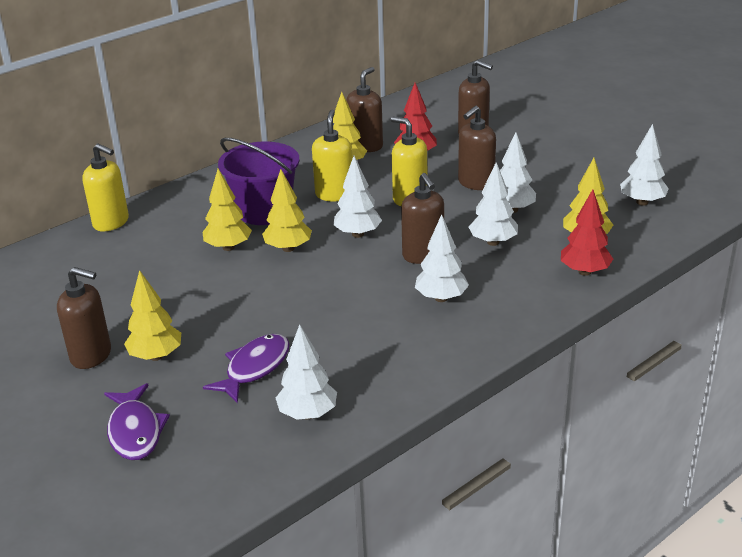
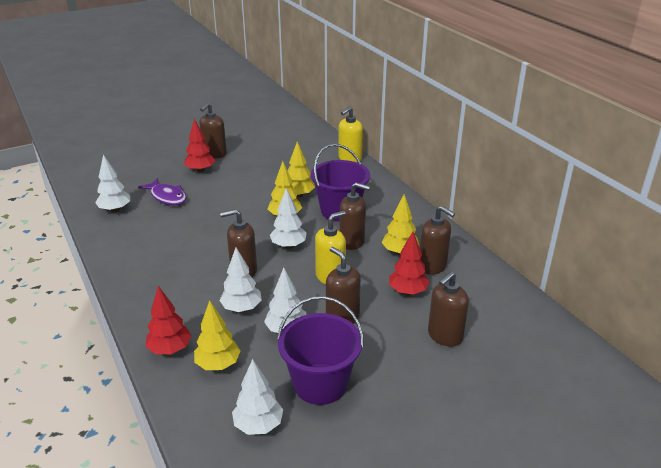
camera: 100 degrees right, 0 degrees up
(135, 431) = (145, 164): purple fish -> none
(156, 356) = (200, 170): yellow tree -> red tree
(334, 194) = (352, 242): yellow soap dispenser -> brown soap dispenser
(441, 298) = (185, 270): white tree -> none
(573, 182) = (320, 384): none -> purple bucket

